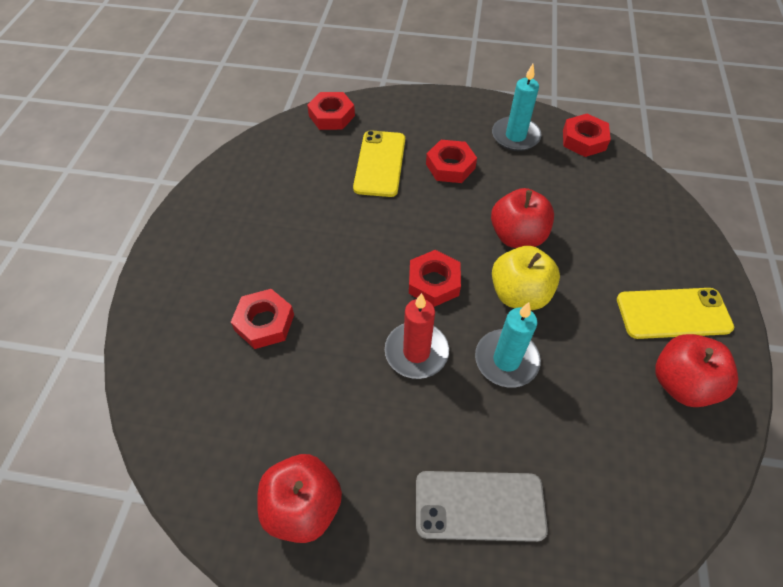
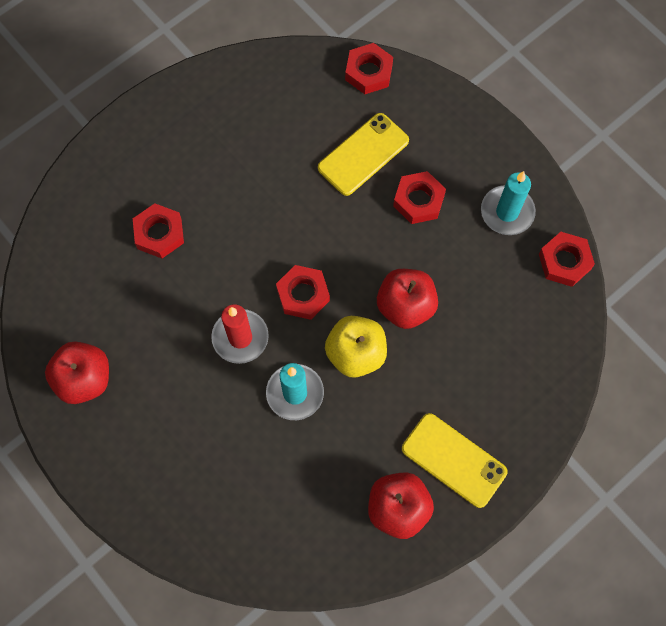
camera: 40 degrees right, 15 degrees up
(479, 506) = (184, 466): grey phone -> none

